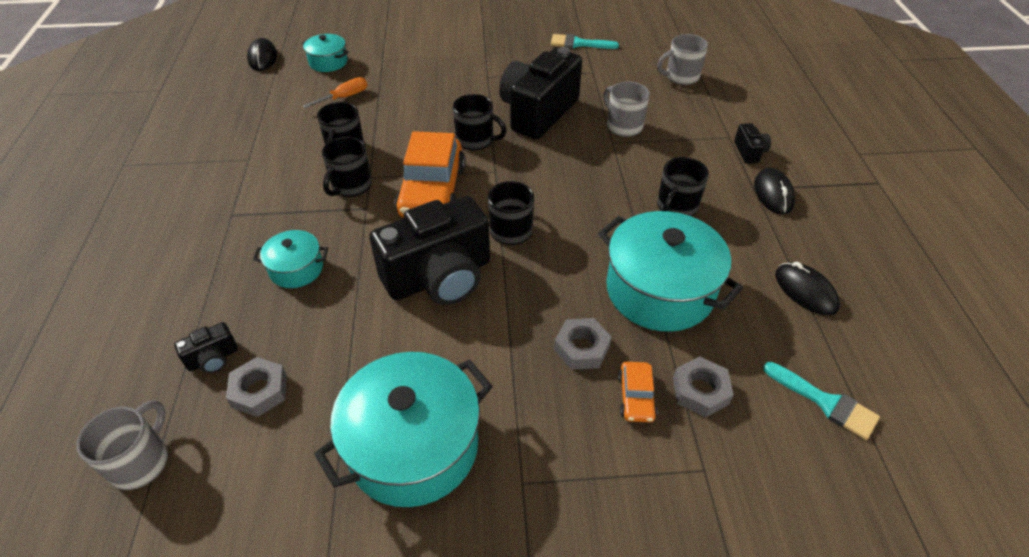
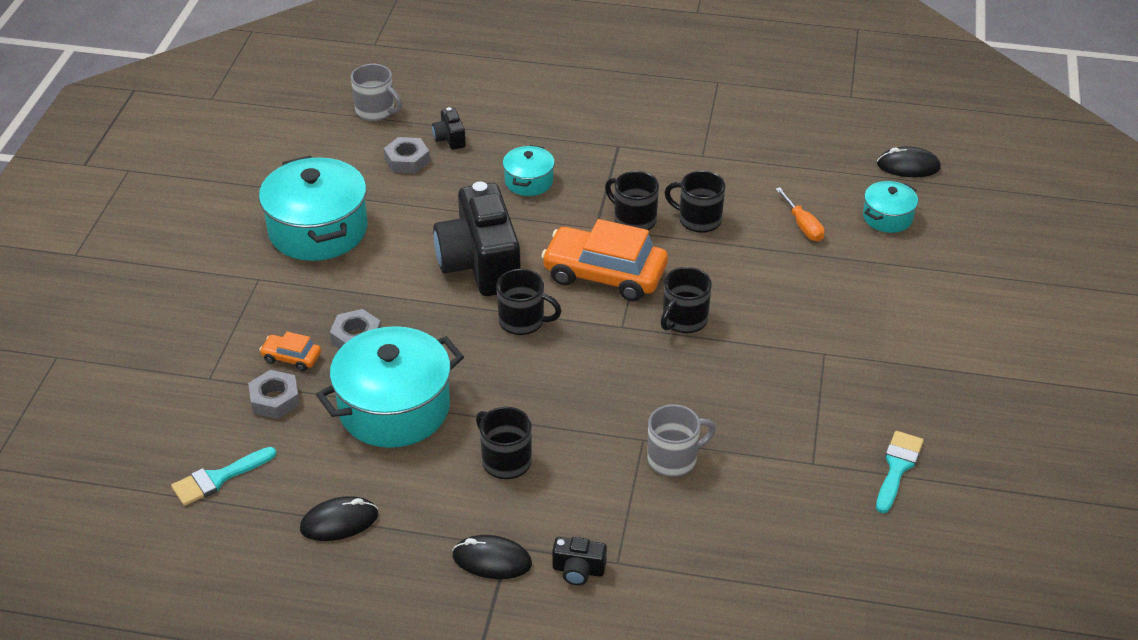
camera: 105 degrees right, 5 degrees down
(538, 113) = (726, 384): black camera -> none
(681, 77) = (777, 561): grey mug -> none

